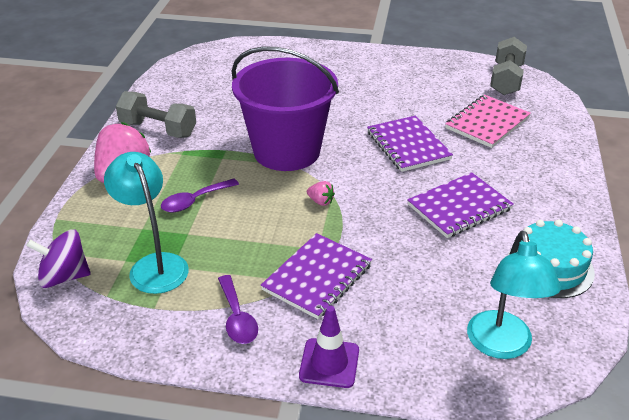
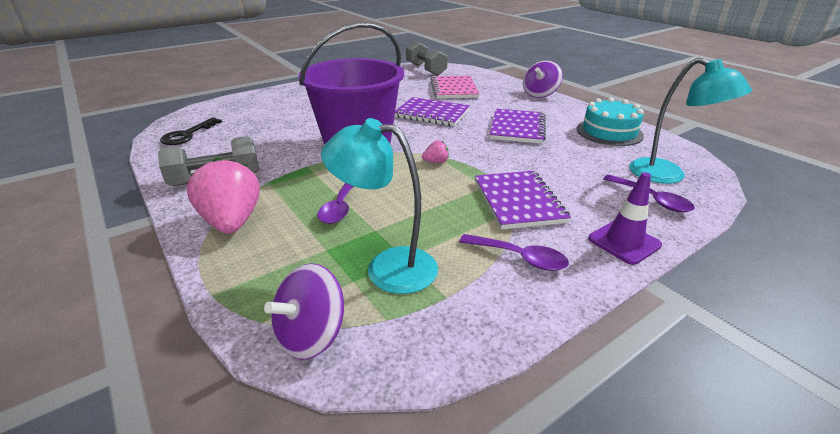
camera: 45 degrees left, 5 degrees down
(192, 73) = (187, 135): none -> black key
(431, 352) = (651, 199): none -> purple spoon
(574, 178) = (540, 94): none -> purple spinning top

